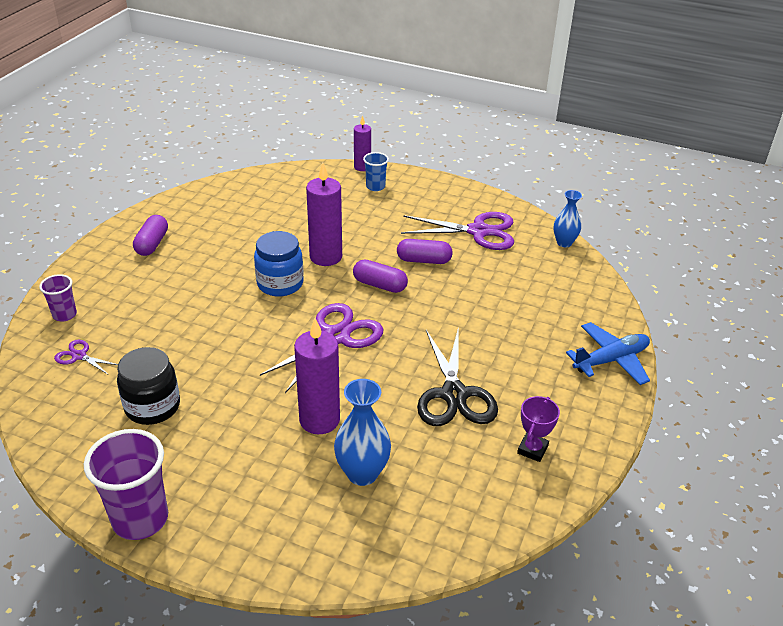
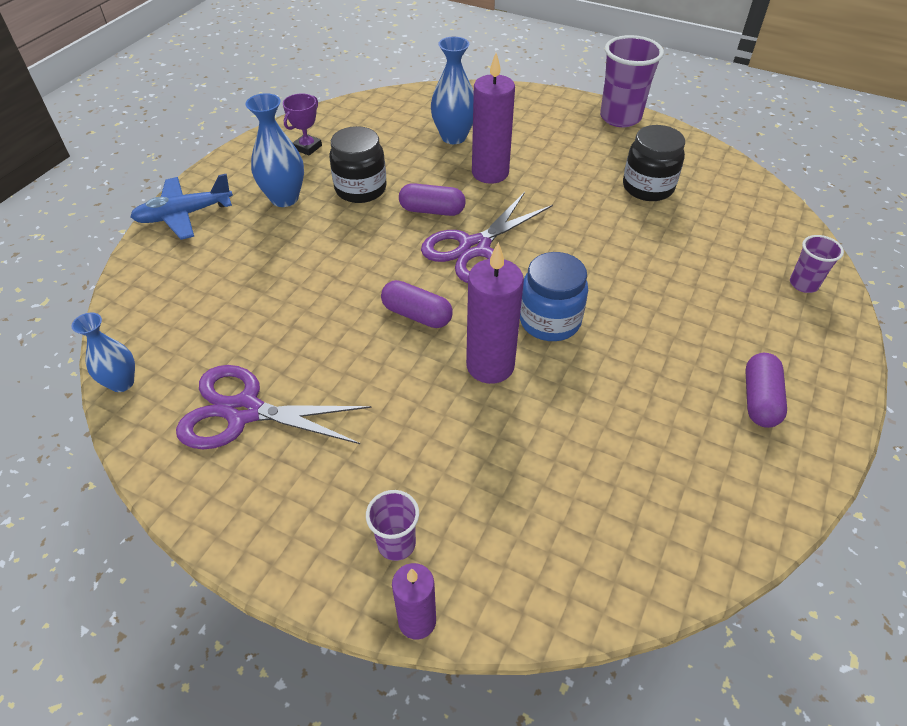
camera: 175 degrees left, 10 degrees up
(79, 356) = (750, 235): purple scissors -> none
(375, 187) = (396, 543): blue cup -> purple cup
(424, 260) = (348, 355): purple capsule -> purple capsule (432, 210)
(454, 394) = (360, 189): black scissors -> black jar
(526, 381) = (284, 198): none -> blue vase

